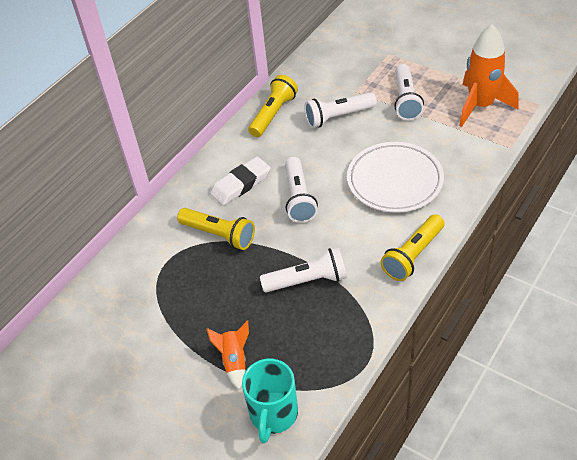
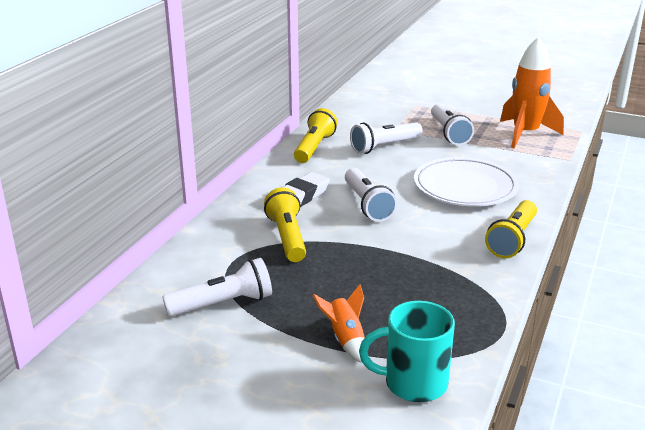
camera: 15 degrees left, 20 degrees down
(219, 235) = (287, 237): yellow flashlight -> yellow flashlight turned 120 degrees counterclockwise
(273, 414) = (413, 383): turquoise mug -> turquoise mug turned 90 degrees clockwise
(308, 281) = (405, 266): white flashlight -> white flashlight (223, 304)

